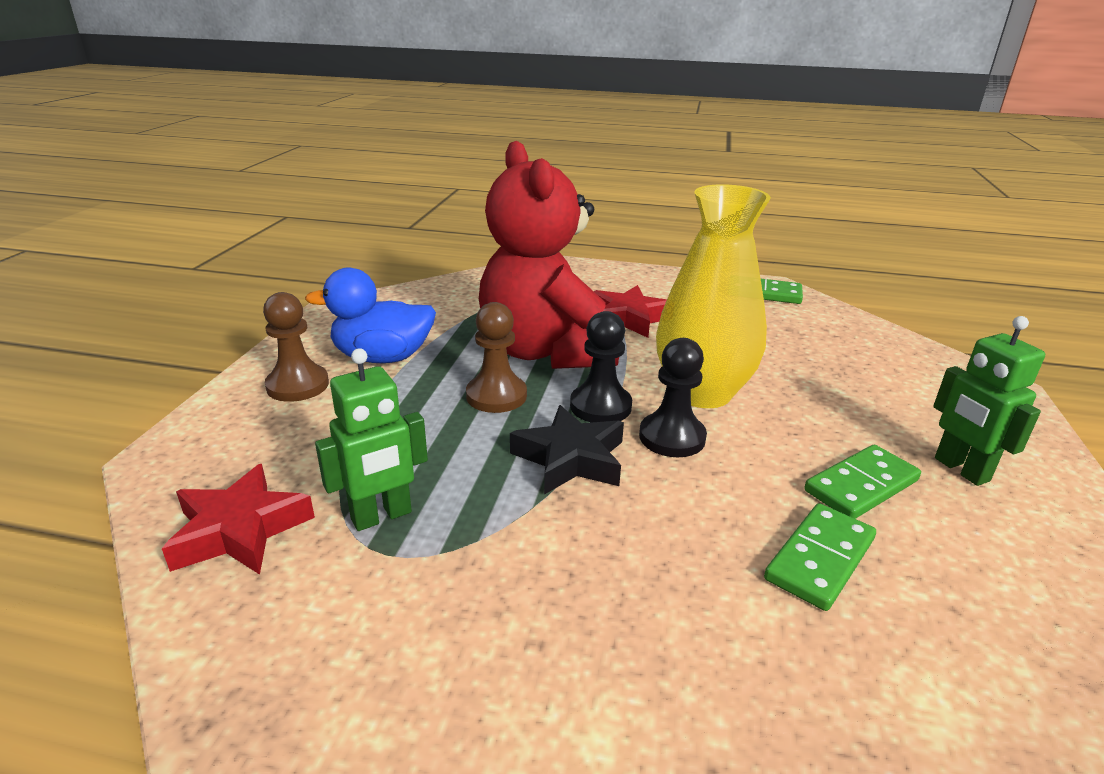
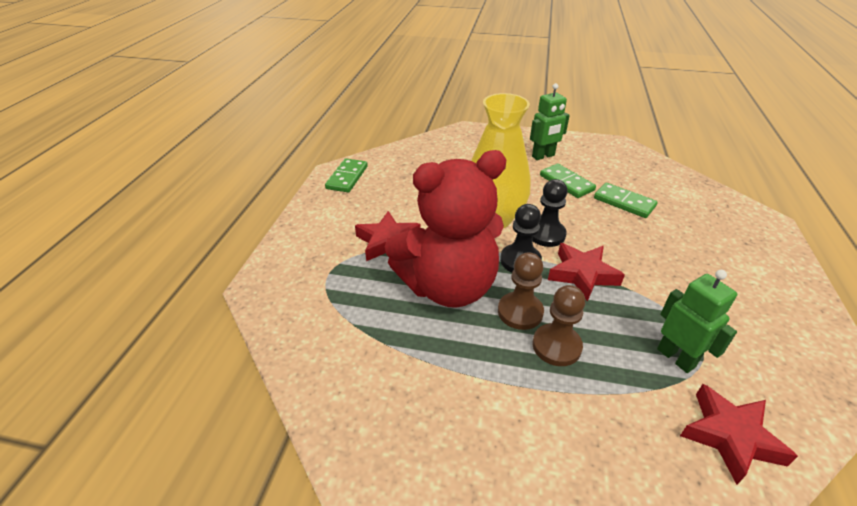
camera: 90 degrees left, 10 degrees up
(297, 385) = (536, 458): brown pawn -> brown pawn (556, 346)
(383, 357) = (471, 397): blue duck -> none
(570, 458) = (582, 275): black star -> red star

